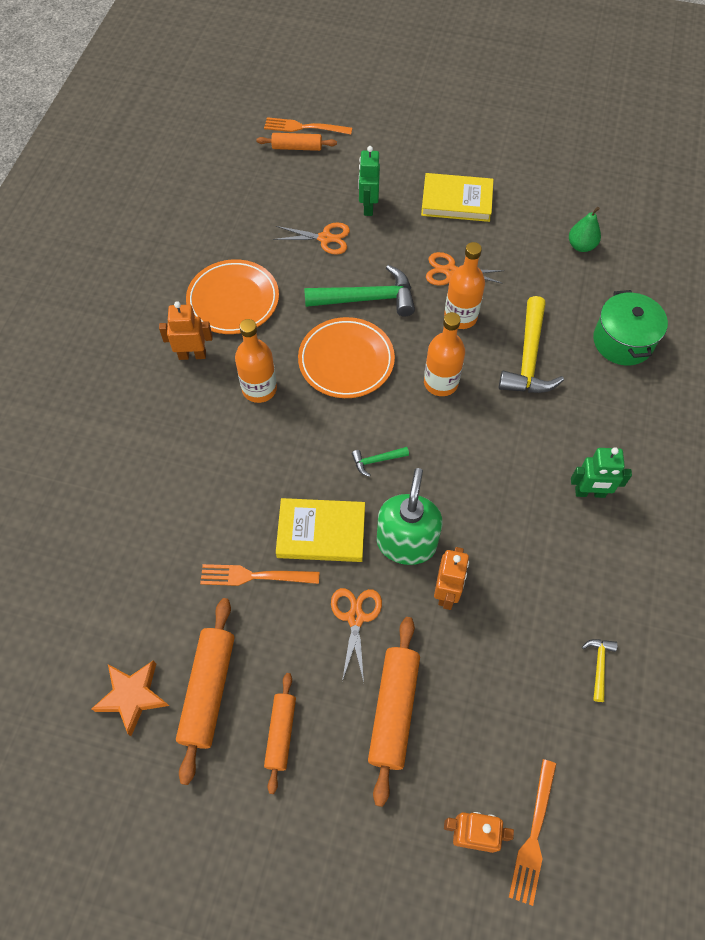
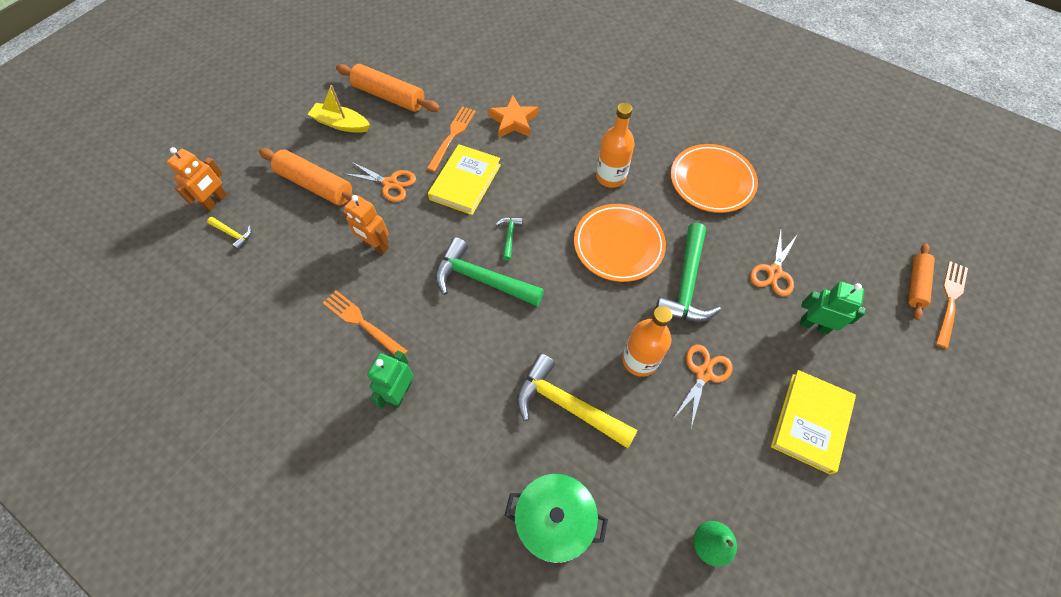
camera: 110 degrees right, 0 degrees up
(132, 696) = (407, 63): orange star -> orange star (513, 121)
(192, 355) = (660, 142): orange robot -> none
(281, 733) = (341, 124): orange rolling pin -> yellow boat
(406, 542) = (429, 233): green soap dispenser -> none
(440, 468) = (481, 279): none -> green hammer
(441, 383) = (567, 312): orange bottle -> none
(533, 836) = (189, 234): orange fork -> orange fork (362, 322)
(599, 665) = (260, 327): yellow hammer -> yellow hammer (233, 234)

